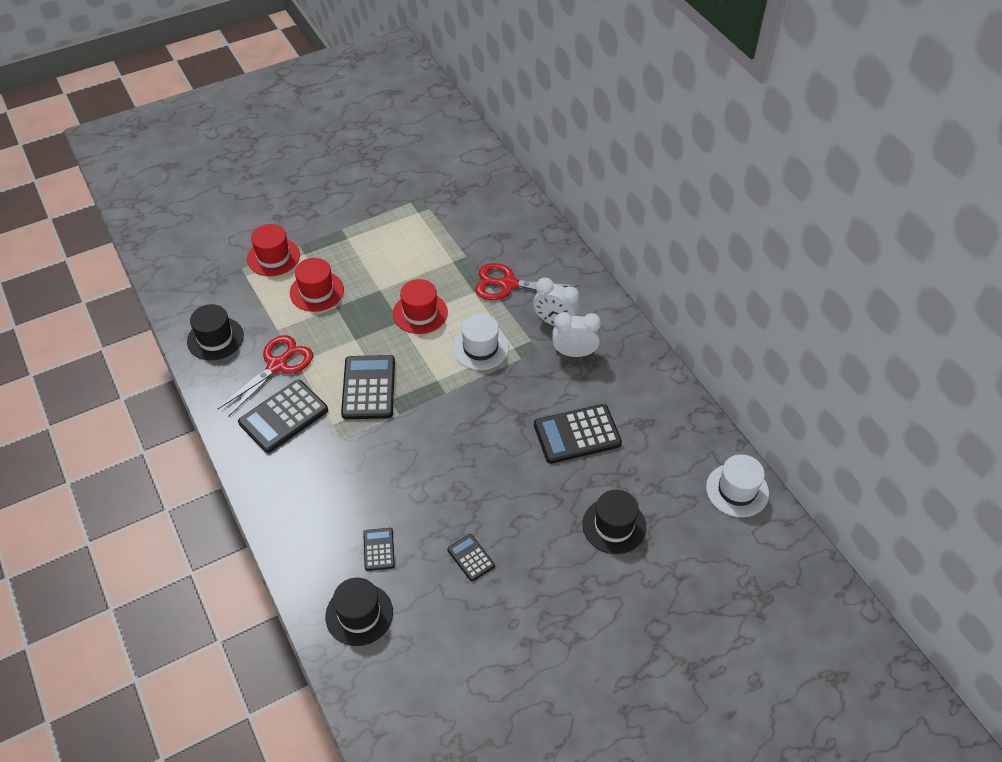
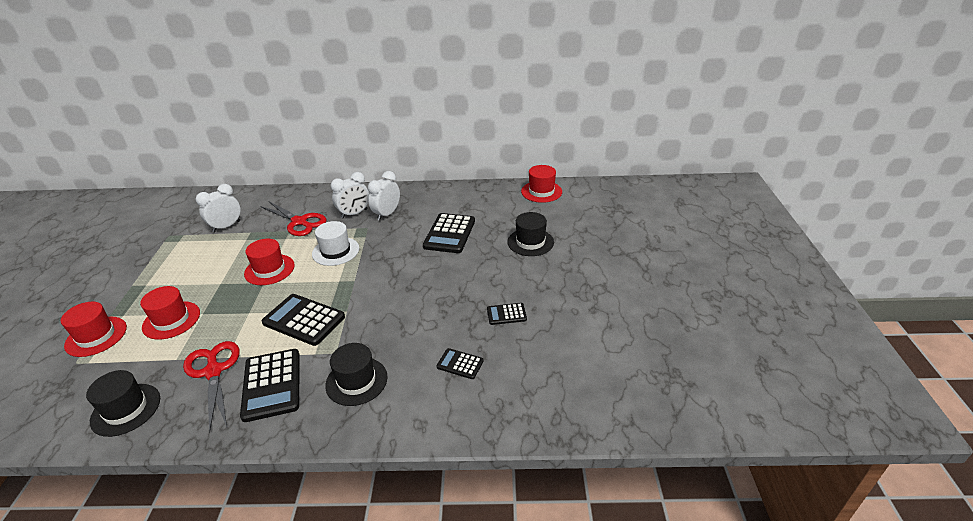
camera: 60 degrees left, 15 degrees down
(359, 614) = (512, 397): black hat -> black hat (356, 381)
(462, 231) = (226, 226): none -> white clock
(508, 284) = (299, 222): red scissors -> red scissors turned 90 degrees counterclockwise
(737, 490) = (541, 191): white hat -> red hat

